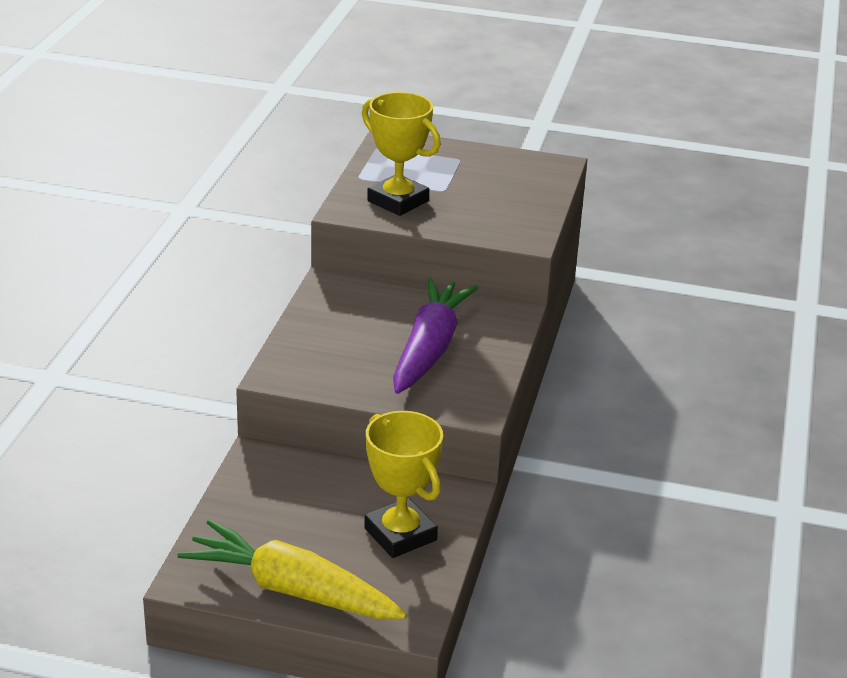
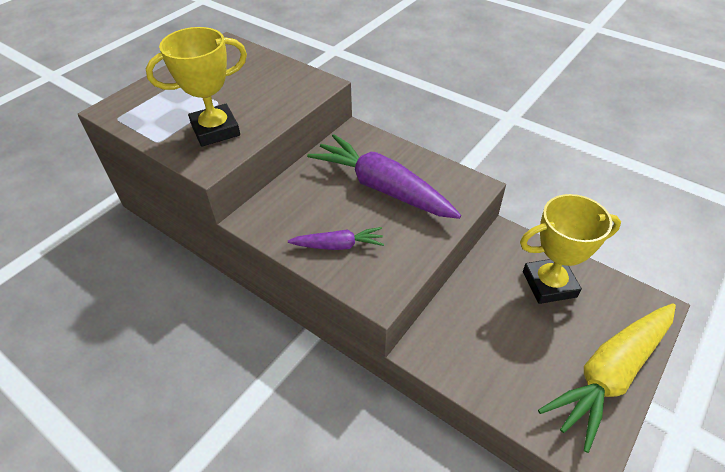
camera: 65 degrees left, 15 degrees up
(324, 339) = (338, 245): none -> purple carrot

